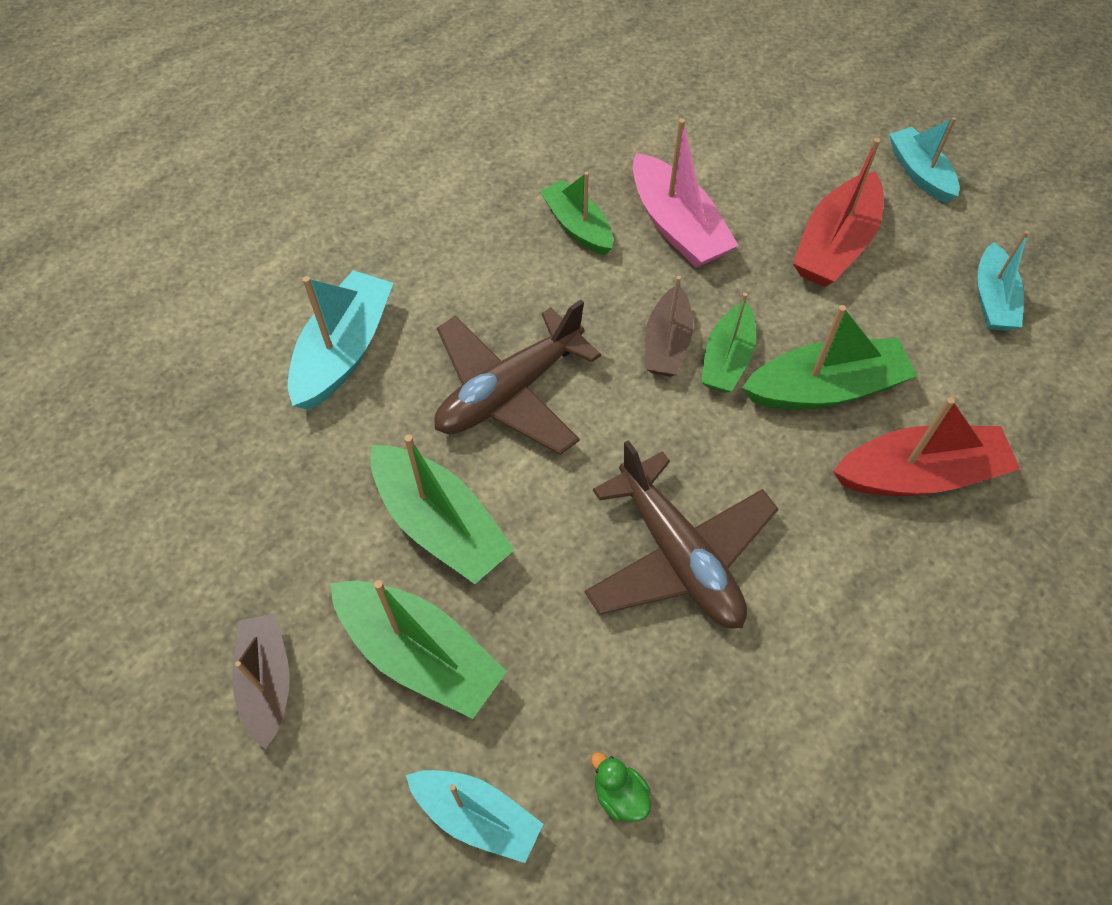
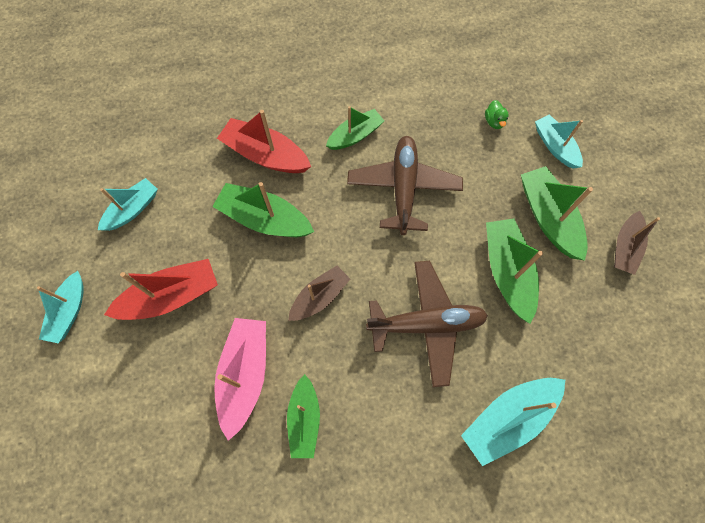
camera: 145 degrees left, 10 degrees up
(726, 359) = (297, 267): green boat -> green boat (355, 135)

